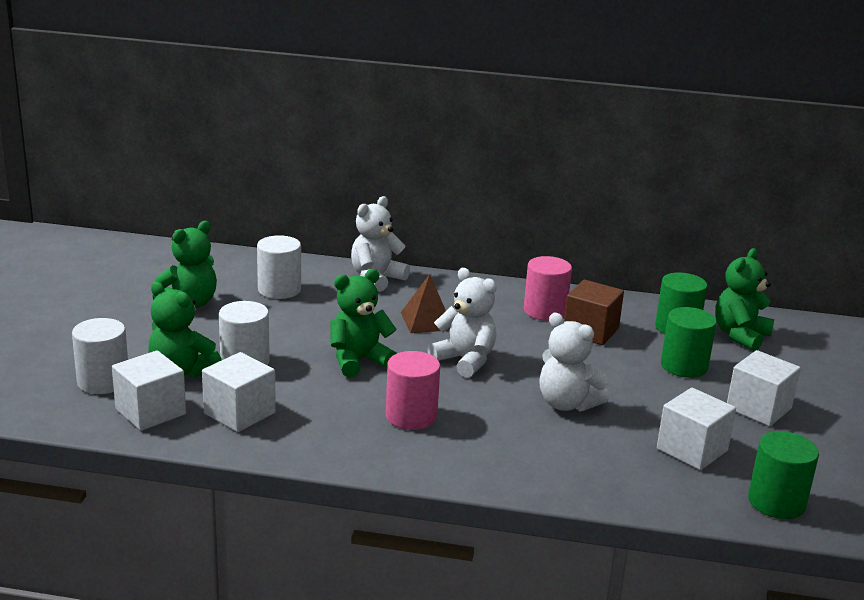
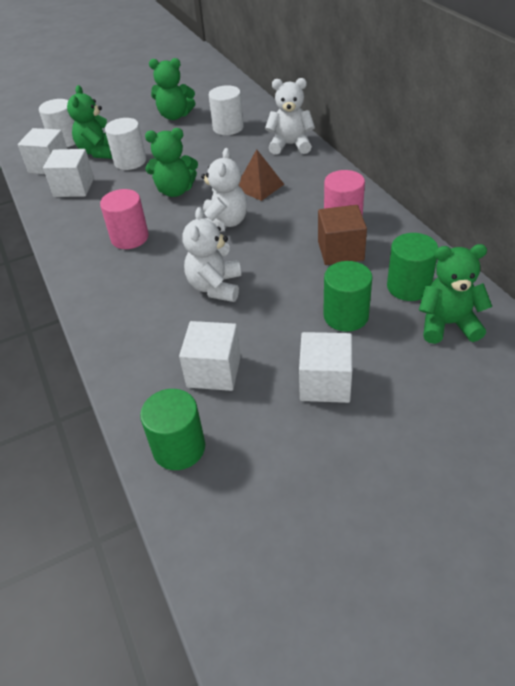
camera: 60 degrees right, 20 degrees up
(359, 361) = (175, 191): green teddy bear -> green teddy bear turned 150 degrees clockwise

